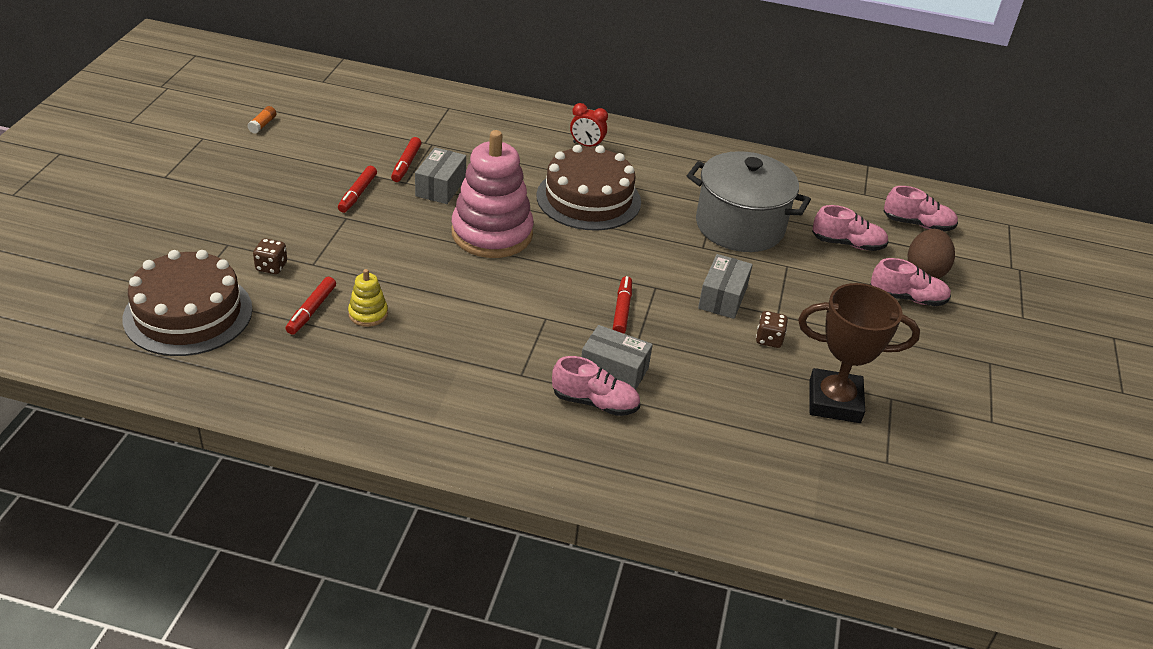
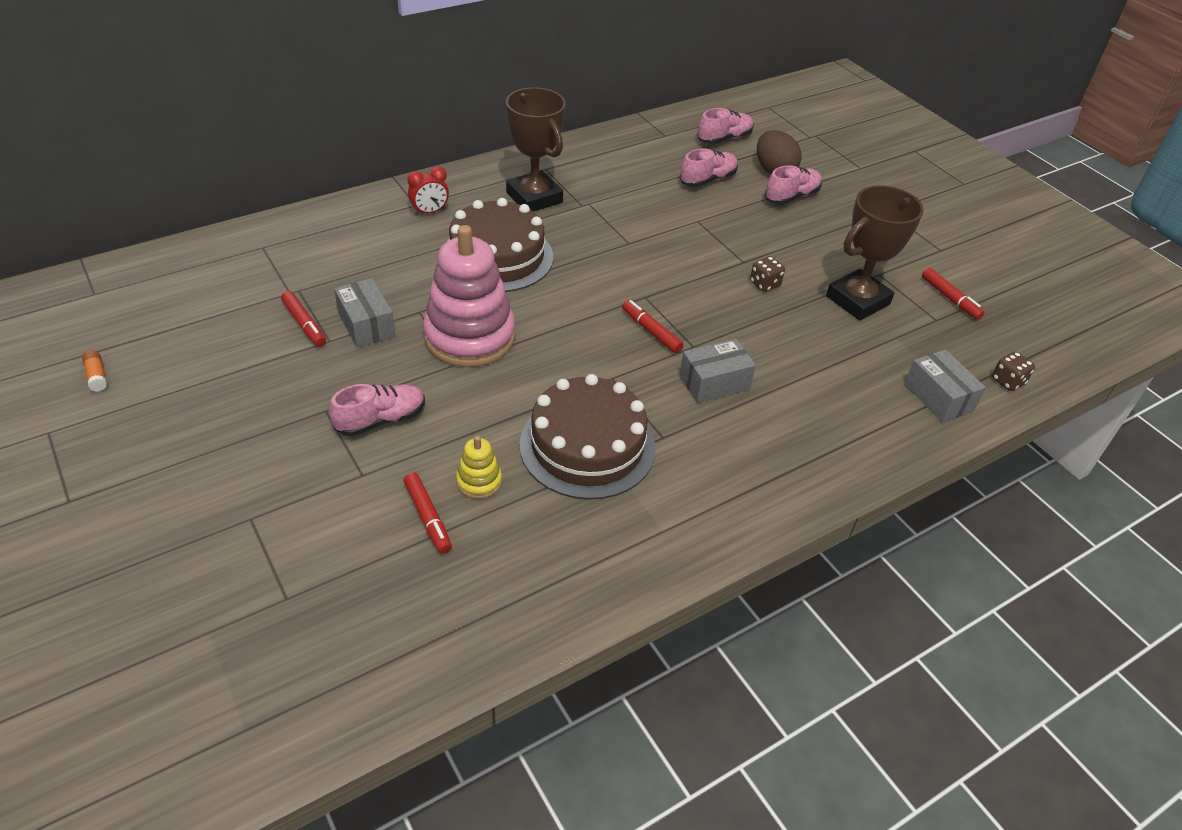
camera: 45 degrees left, 5 degrees up
(188, 313) = (319, 614): brown cake -> brown cake (587, 446)
(271, 267) = (328, 506): brown dice -> brown dice (1008, 381)
(357, 194) = (302, 381): red marker -> red marker (950, 298)
(595, 402) = (739, 417): pink shoe -> pink shoe (381, 420)
(678, 177) = (534, 198): none -> brown trophy
(722, 298) = (696, 273): grey box -> grey box (938, 397)
(739, 226) = (628, 210): grey pot -> none

